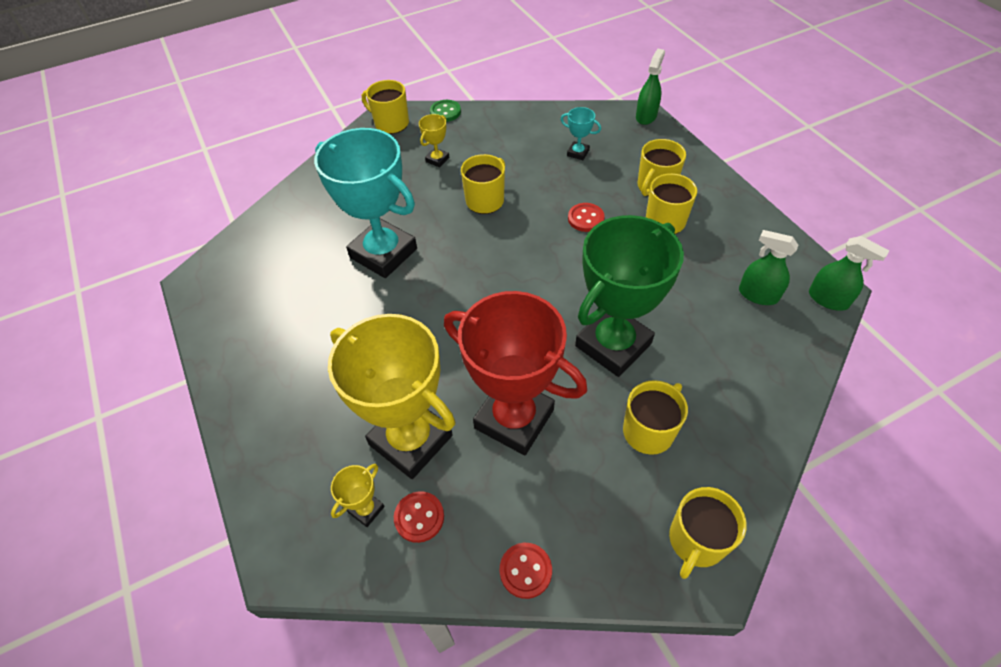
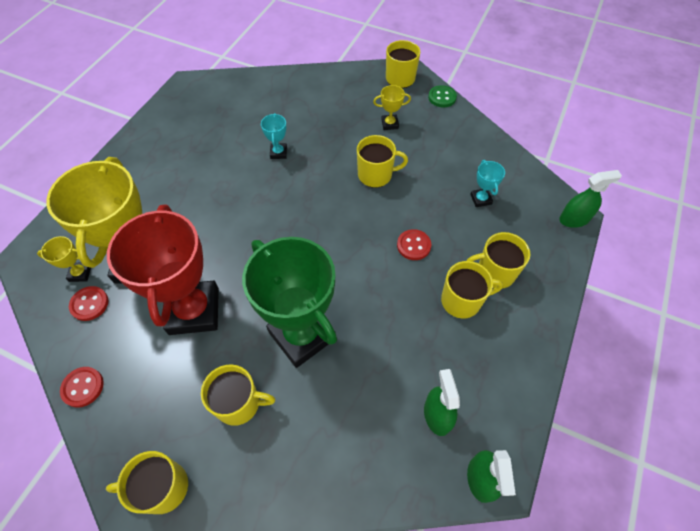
camera: 50 degrees right, 5 degrees up
(383, 253) = (278, 153): turquoise trophy -> turquoise trophy, size x0.41
(613, 345) = (301, 335): green trophy -> green trophy turned 45 degrees clockwise

